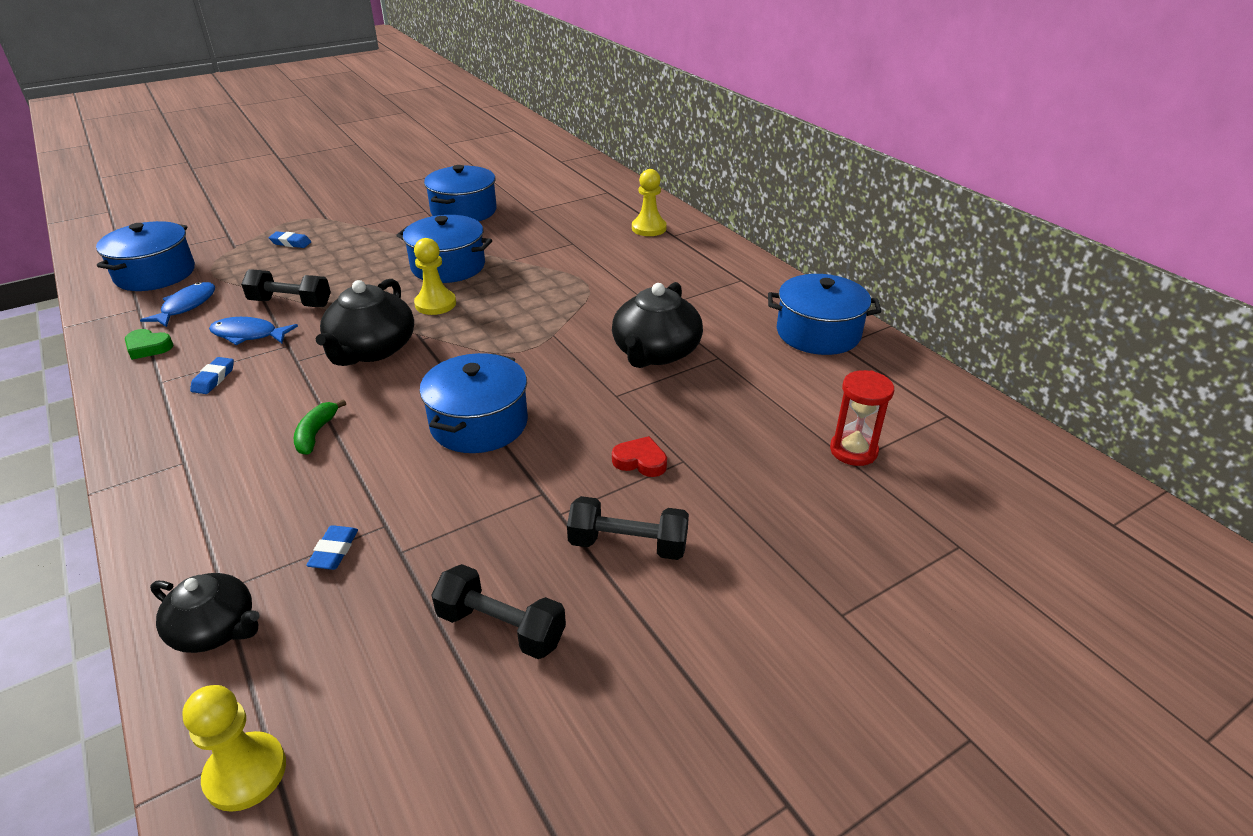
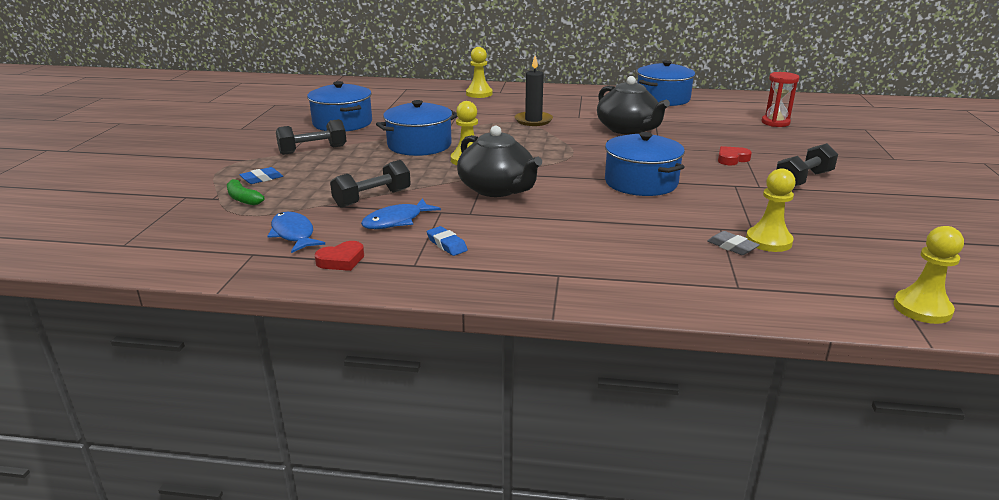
camera: 50 degrees left, 10 degrees down
(148, 347) = (341, 260): green heart -> red heart
(155, 274) = (195, 236): blue pot -> none
(215, 629) = (779, 296): black teapot -> none
(316, 433) = (585, 226): green banana -> green banana (243, 198)
(334, 551) = (732, 247): blue eraser -> grey eraser
(374, 575) = (768, 241): none -> yellow pawn
(501, 627) = (846, 221): black dumbbell -> black dumbbell (313, 150)
(603, 289) = (533, 120): none -> black candle

